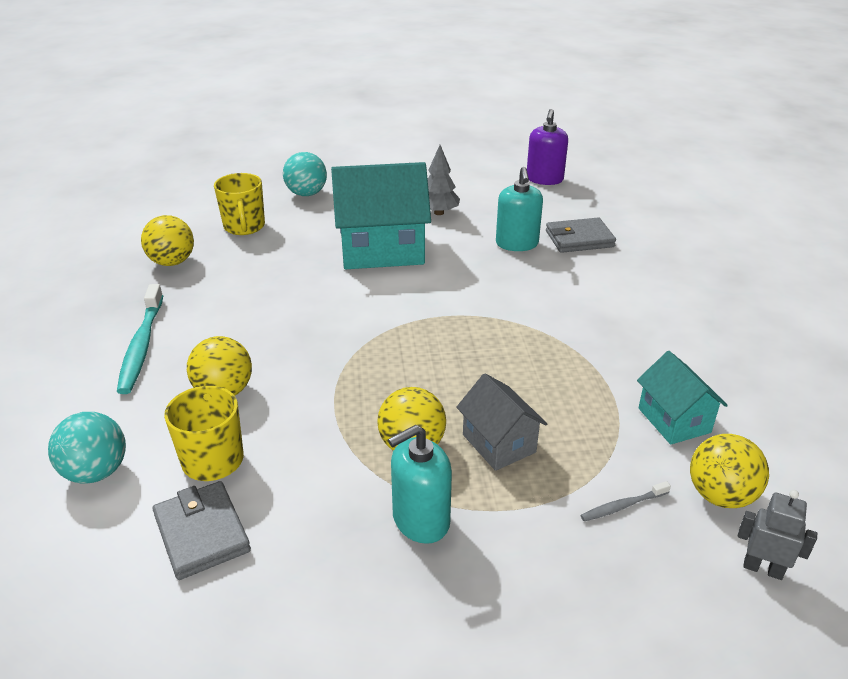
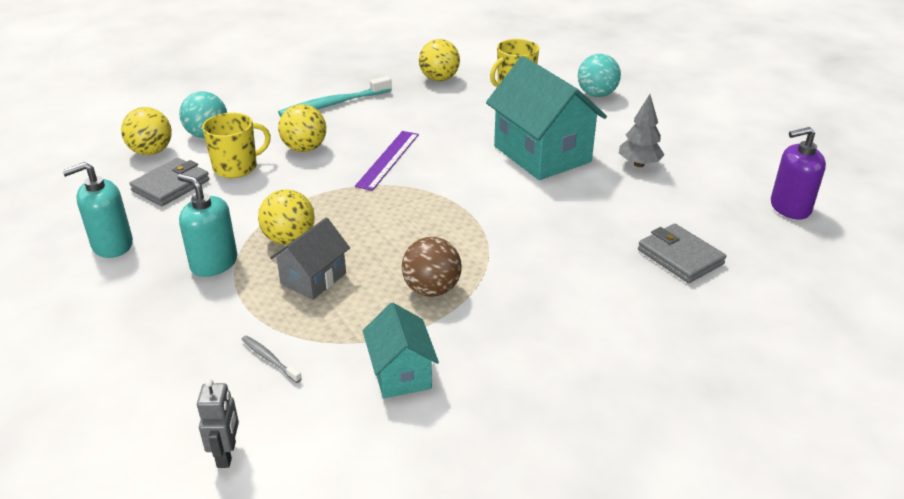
camera: 65 degrees right, 0 degrees up
(308, 338) = (388, 159): none -> purple ruler
(517, 244) = (628, 220): turquoise soap dispenser -> turquoise soap dispenser (112, 245)
(558, 370) = (431, 289): none -> brown ball
(674, 420) = (401, 373): turquoise house -> turquoise house turned 60 degrees counterclockwise
(720, 495) = (309, 417): yellow ball -> yellow ball (151, 151)

